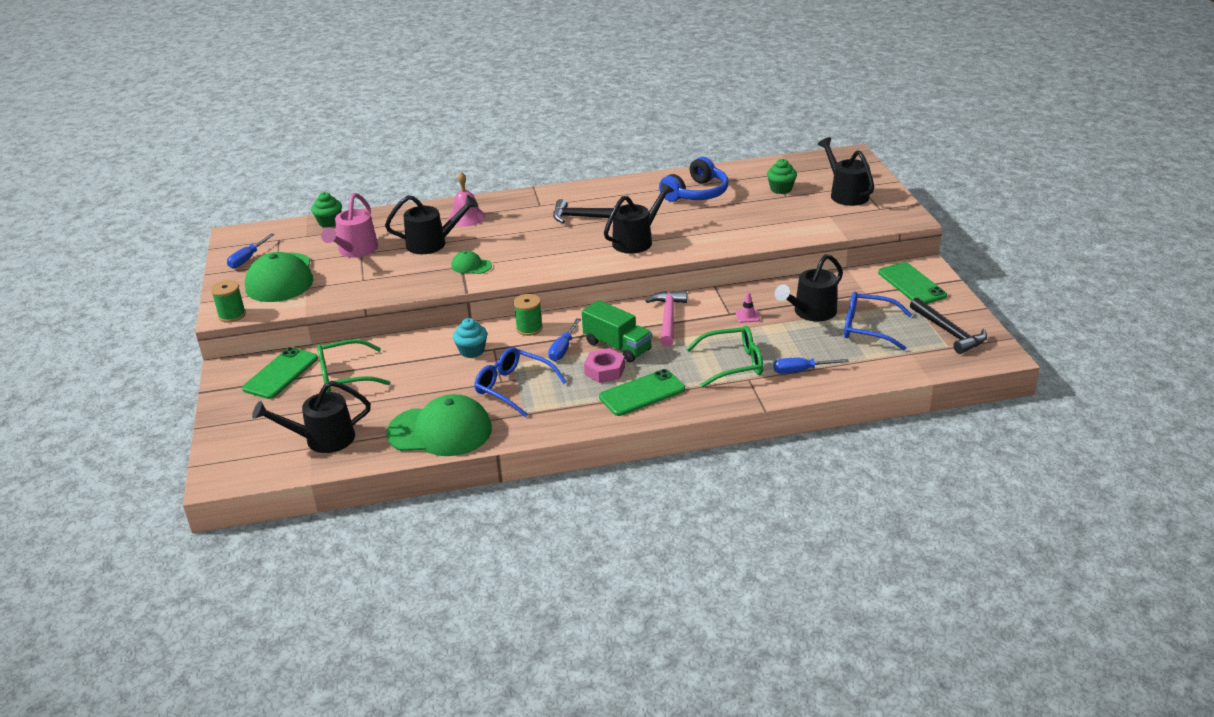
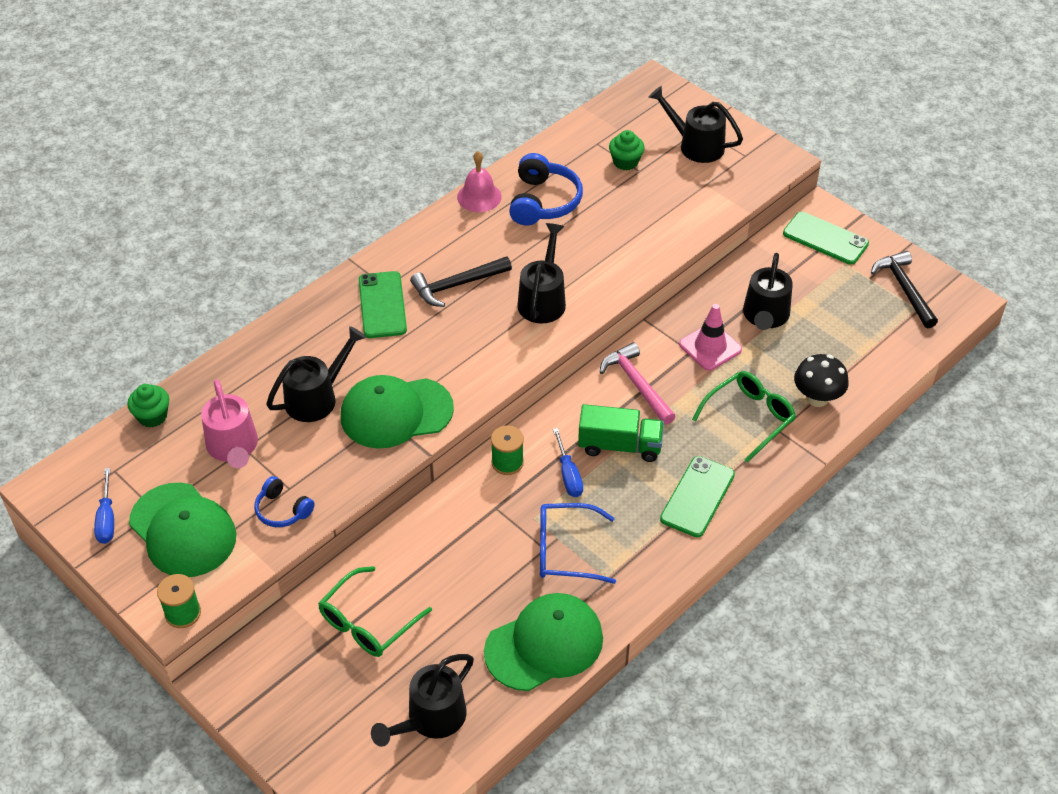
camera: 35 degrees left, 15 degrees up
(280, 373) = (290, 656): green phone -> green phone (382, 305)
(346, 288) = (282, 510): none -> blue headphones
(466, 217) = (317, 340): pink bell -> pink bell (479, 196)
(471, 266) = (396, 413): green cap -> green cap, size x2.15
(472, 351) = (475, 522): turquoise cupcake -> none
(604, 370) = (636, 484): pink nut -> none
(747, 316) = (710, 347): pink traffic cone -> pink traffic cone, size x1.90
(801, 371) = (817, 398): blue screwdriver -> black mushroom
(867, 328) = (831, 315): blue glasses -> none
(949, 332) = (904, 289): black hammer -> black hammer turned 135 degrees counterclockwise

